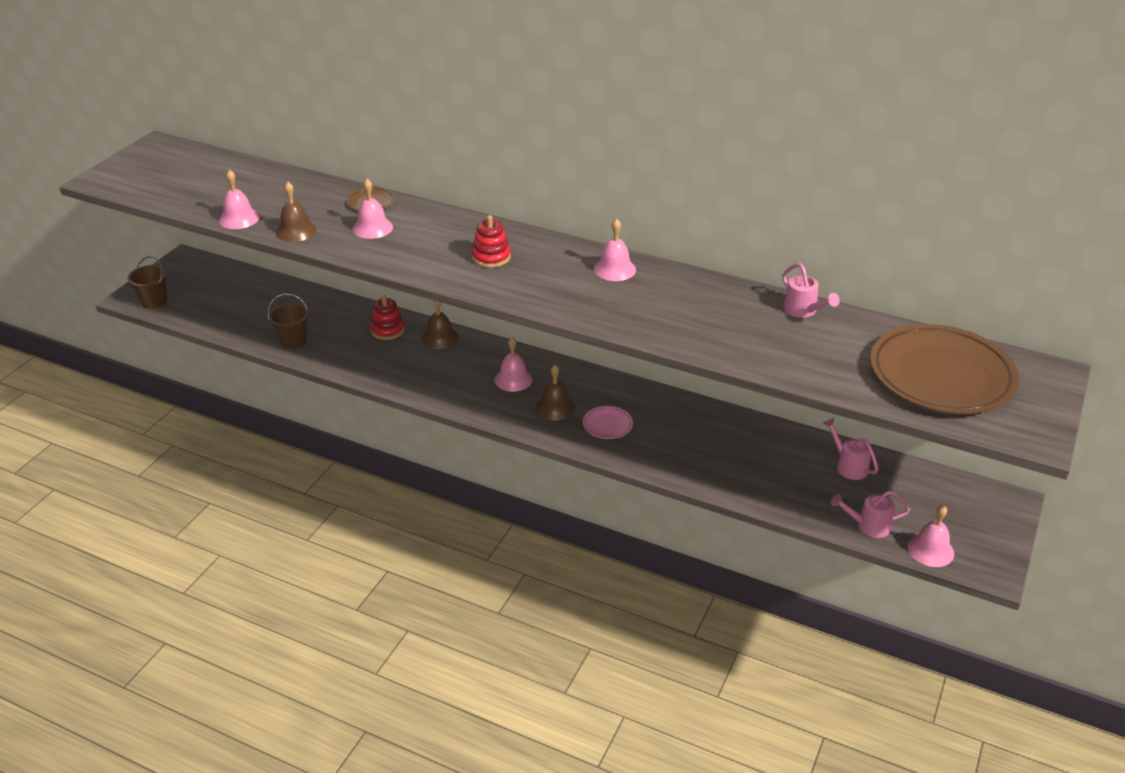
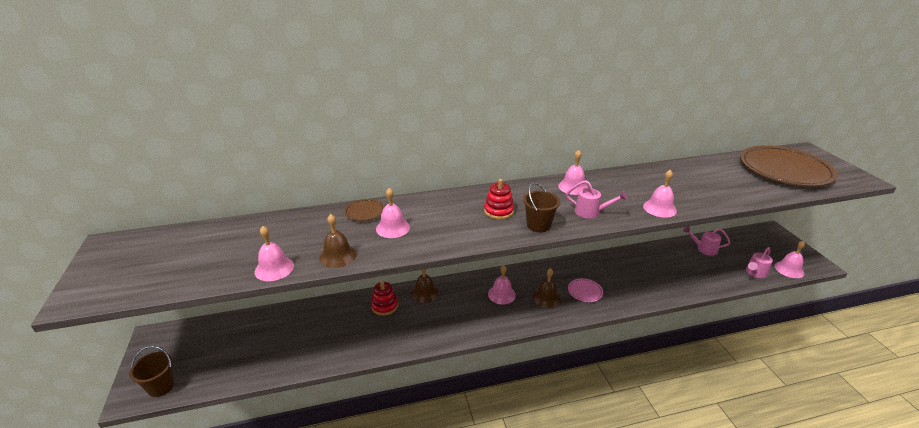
camera: 40 degrees left, 5 degrees down
(293, 341) = (325, 351): brown bucket -> brown bucket (538, 225)
(666, 334) = (659, 208): none -> pink bell
(803, 311) = (686, 167): pink watering can -> pink watering can (591, 212)

